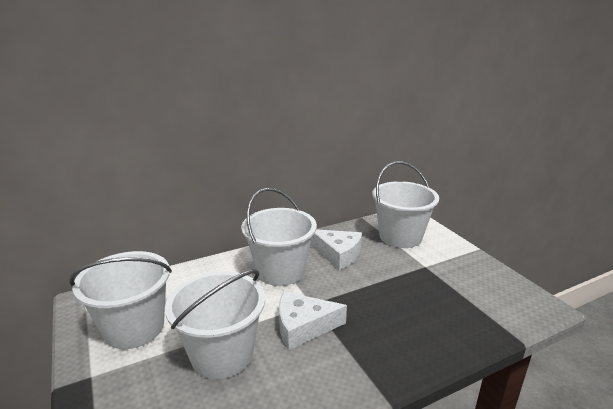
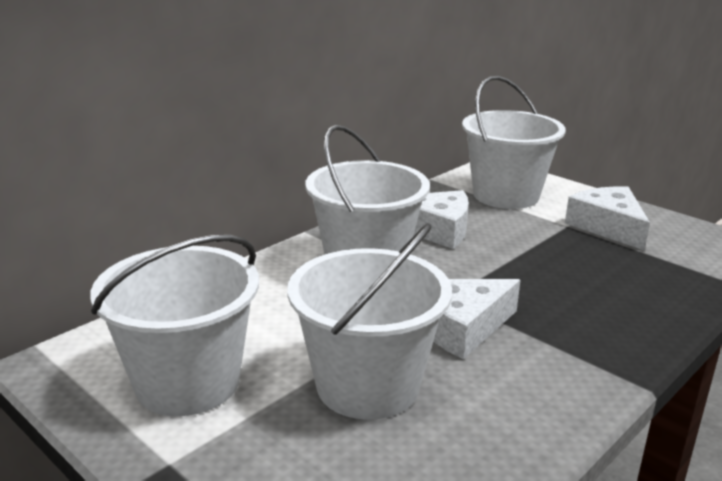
camera: 20 degrees left, 0 degrees up
(452, 272) = (608, 226): none -> white cheese

